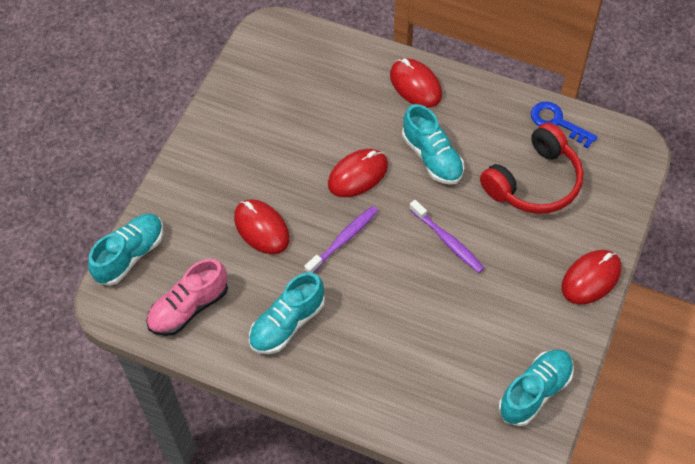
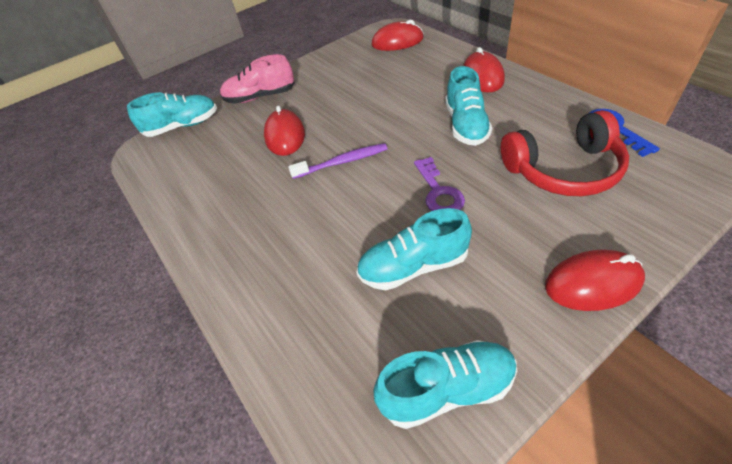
camera: 35 degrees right, 10 degrees down
(189, 308) = (185, 171): pink shoe -> pink shoe (260, 97)
(287, 323) = (244, 209): turquoise shoe -> turquoise shoe (413, 266)
(358, 175) = (390, 121): red mouse -> red mouse (397, 42)
(447, 241) = (438, 192): purple toothbrush -> purple key

